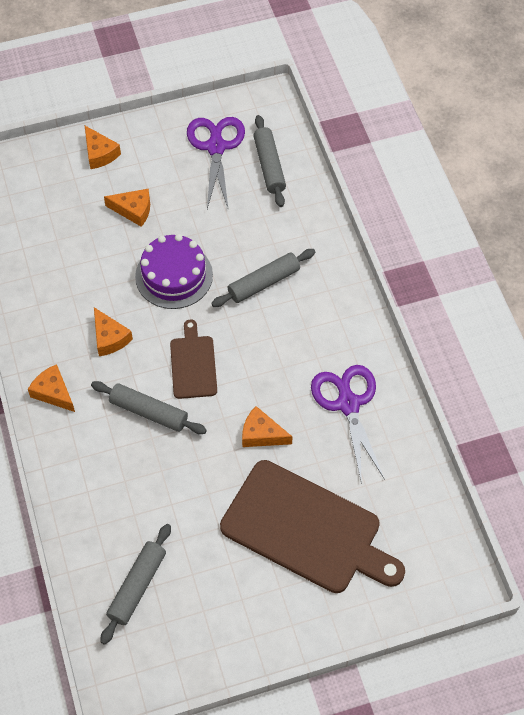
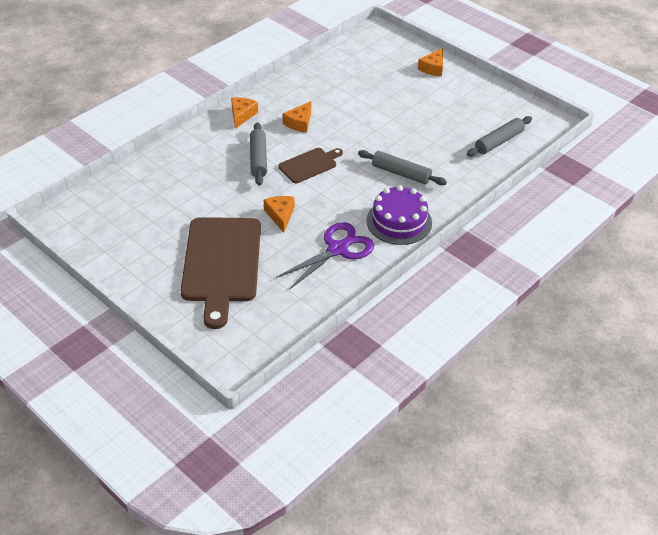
camera: 60 degrees right, 15 degrees down
(133, 210) = (404, 97): orange cheese -> none
(137, 586) = (129, 200): grey rolling pin -> none
(174, 275) = (370, 132): purple cake -> purple cake (399, 221)
(216, 147) = (489, 113): purple scissors -> none

